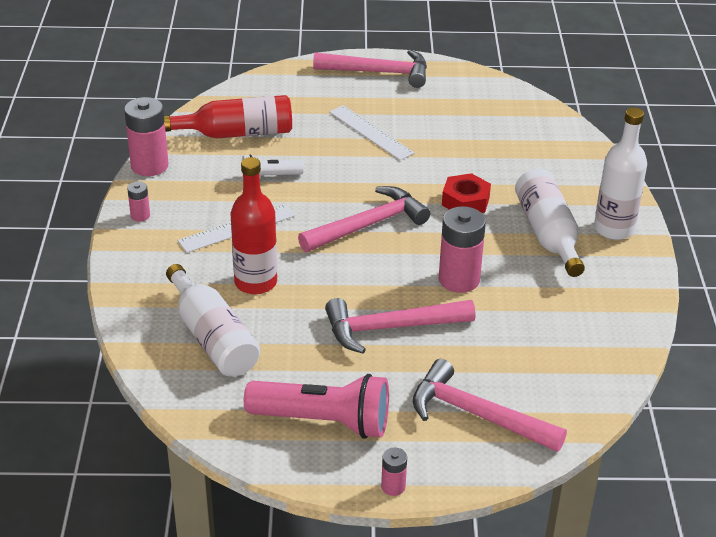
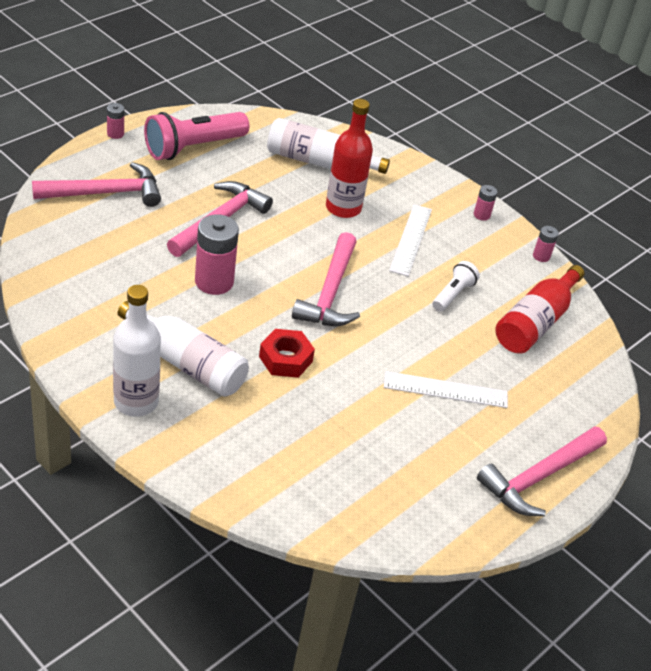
camera: 130 degrees right, 5 degrees up
(149, 165) = (541, 256): pink battery -> pink battery, size x0.49

